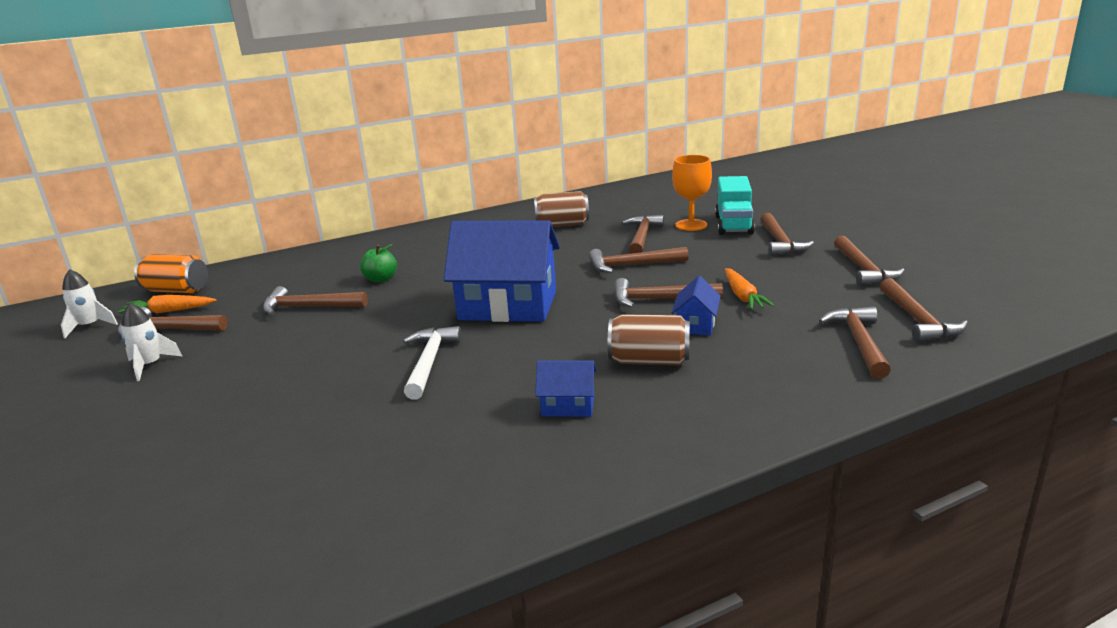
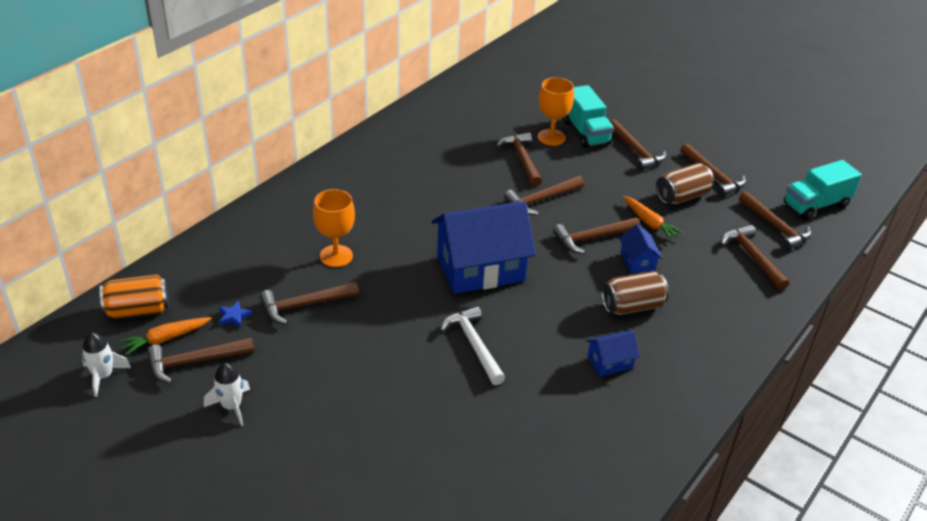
camera: 30 degrees left, 15 degrees up
(241, 305) = (234, 316): none -> blue star
(381, 279) = (336, 256): green apple -> orange goblet
(562, 225) = (438, 152): brown can -> brown can (682, 196)
(998, 308) = (816, 205): none -> turquoise truck

